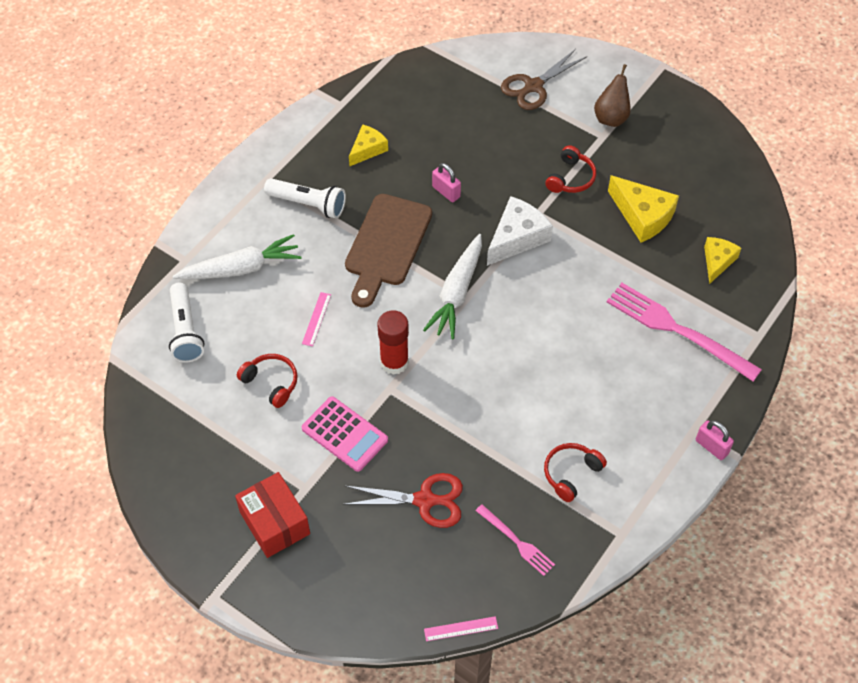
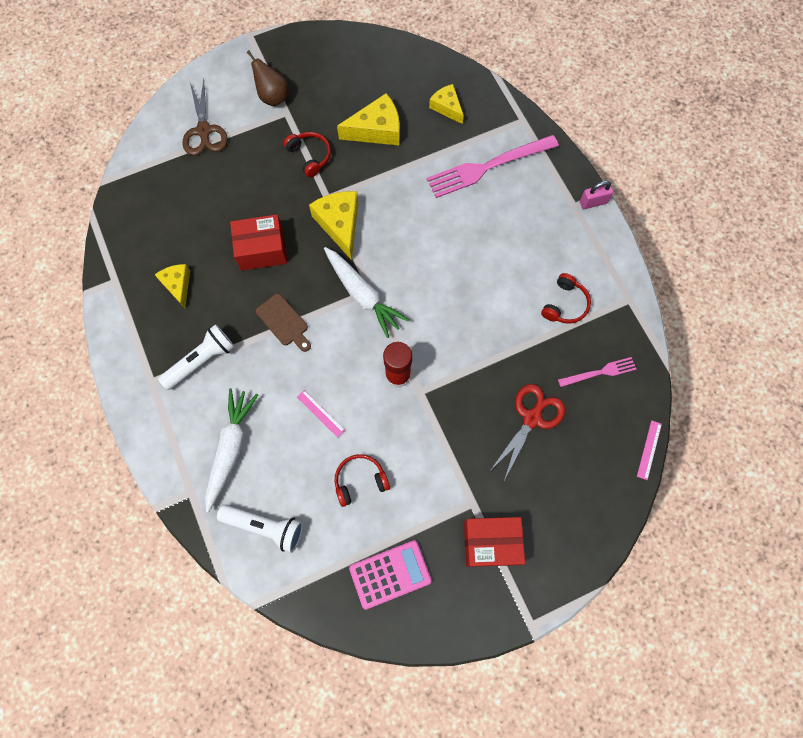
camera: 60 degrees left, 15 degrees up
(344, 434) = (441, 447): pink calculator -> pink calculator (390, 574)
(387, 245) = (284, 322): brown cutting board -> brown cutting board, size x0.54
(446, 192) = (262, 250): pink padlock -> red box
(517, 238) = (340, 224): white cheese -> yellow cheese
(571, 473) = (565, 304): red headphones -> red headphones turned 135 degrees counterclockwise

